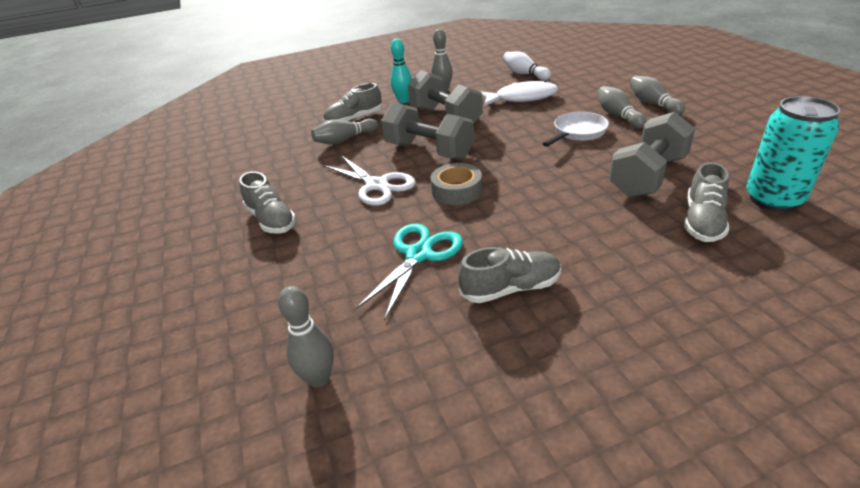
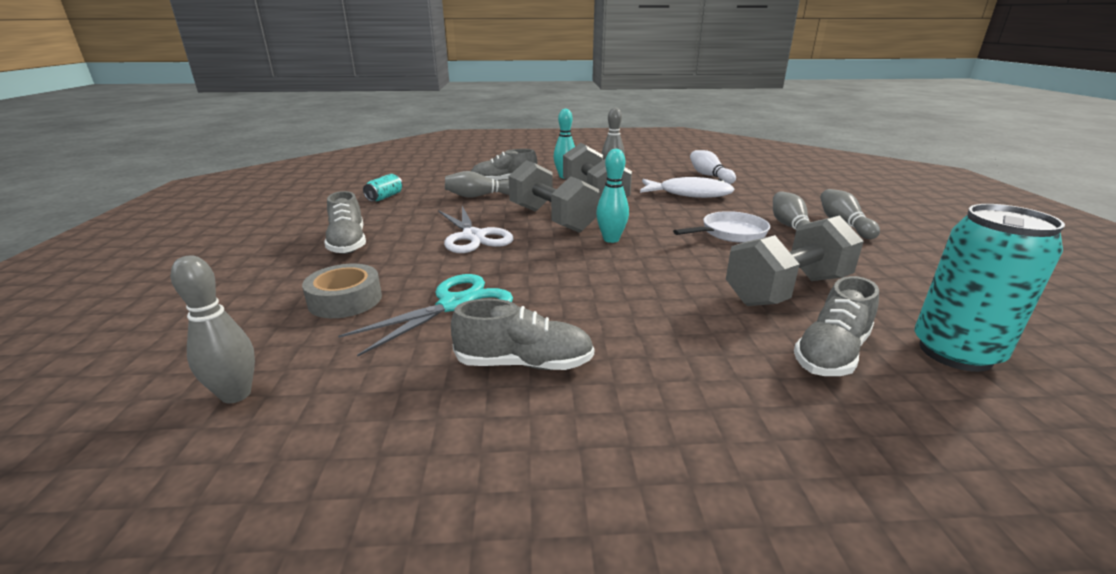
camera: 15 degrees right, 10 degrees down
(256, 161) = (385, 197): none -> turquoise can
(456, 190) = (549, 257): grey tape -> grey tape (345, 300)
(492, 160) = (611, 239): none -> turquoise bowling pin

